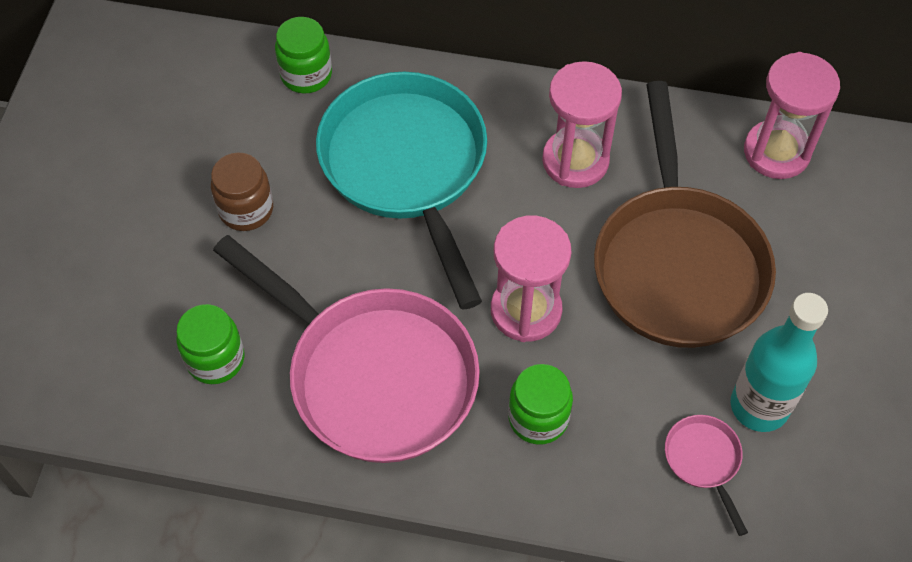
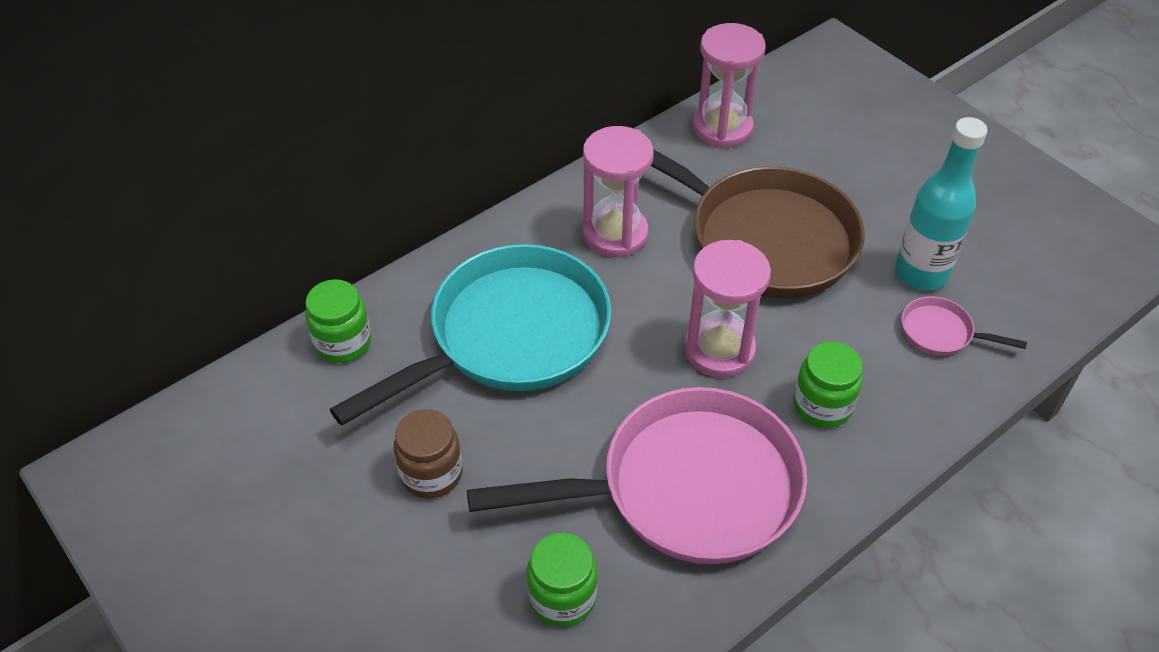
camera: 50 degrees left, 10 degrees down
(407, 167) = (510, 336): turquoise pan -> turquoise pan turned 120 degrees clockwise

